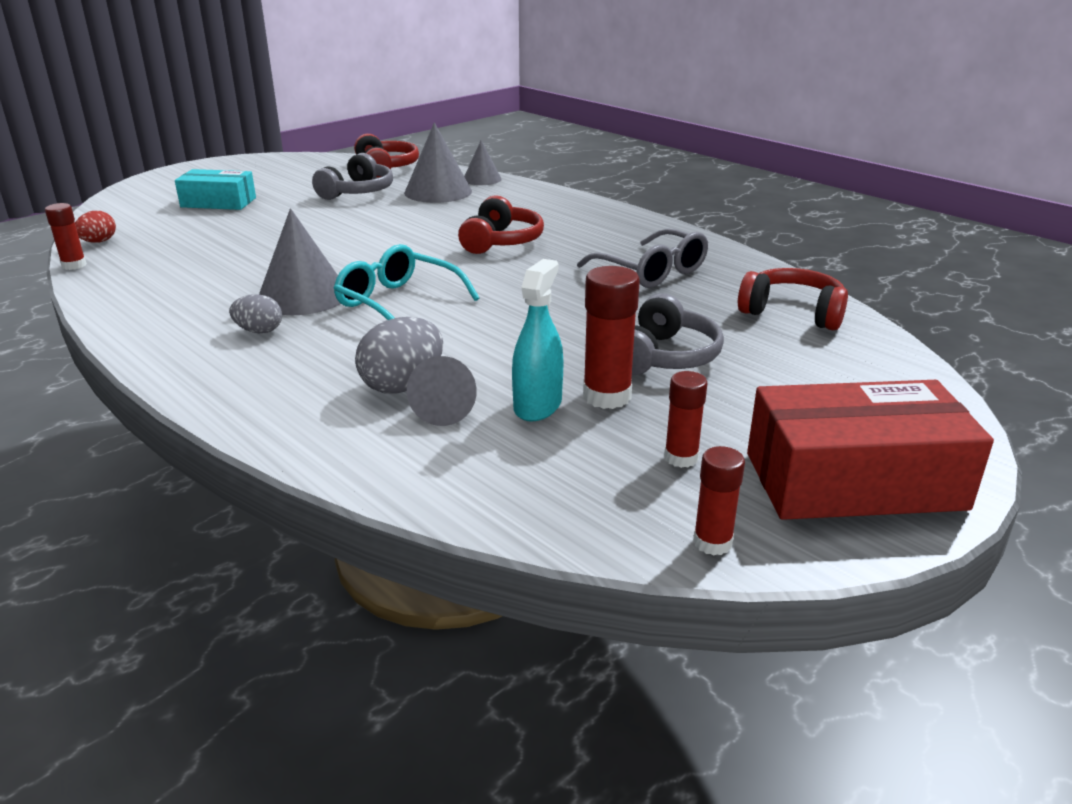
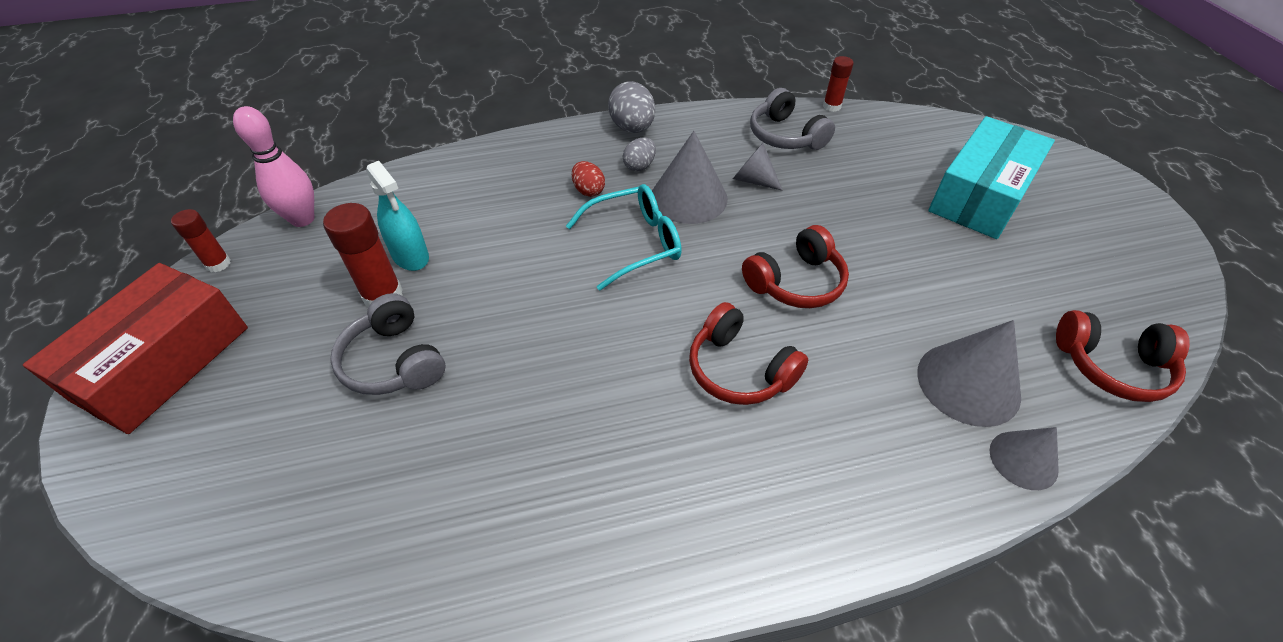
camera: 120 degrees right, 20 degrees up
(98, 242) = (884, 120): red egg -> red egg (588, 190)
(218, 202) = (980, 195): turquoise box -> turquoise box, size x1.61
(357, 192) = (989, 305): grey headphones -> grey headphones (785, 136)
(403, 385) = (499, 206): grey egg -> grey egg (632, 128)
(444, 410) = (451, 214): grey cone -> grey cone (753, 180)
(563, 521) = (302, 219): none -> pink bowling pin
(652, 272) = (558, 465): grey glasses -> none
(681, 458) = (285, 293): red glue stick -> none
(792, 313) = (357, 532): red headphones -> red headphones (795, 282)

